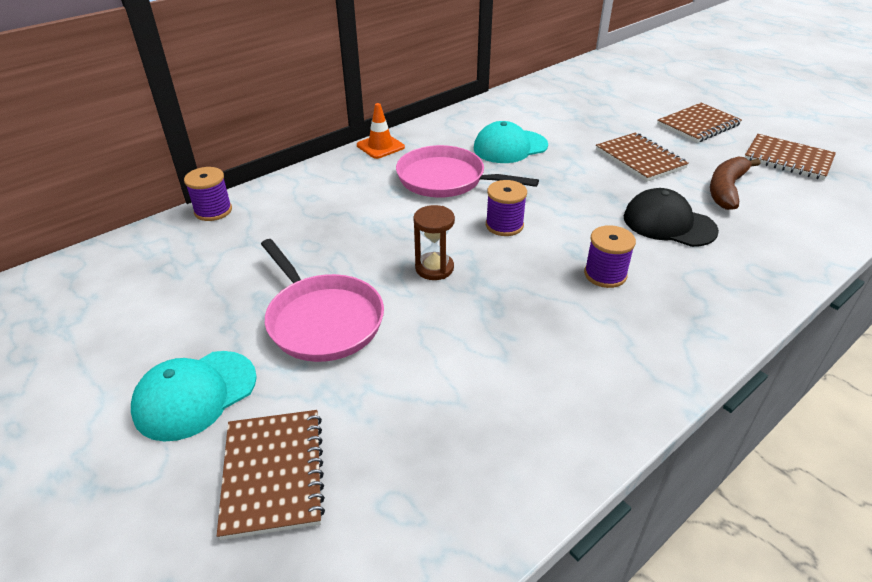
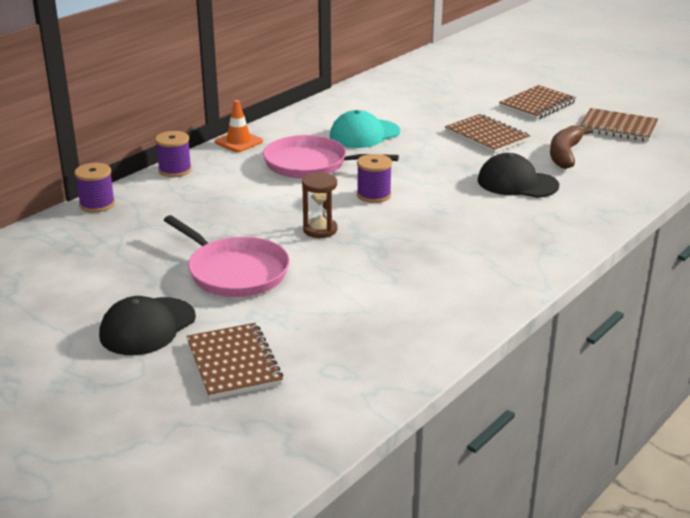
camera: 10 degrees left, 10 degrees down
(195, 394) = (147, 327): turquoise cap -> black cap
(605, 274) = (467, 222): purple spool -> purple spool (175, 170)

